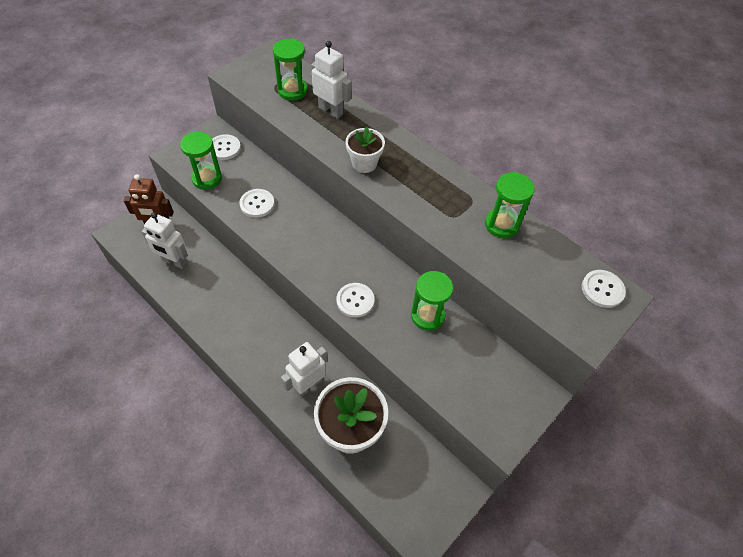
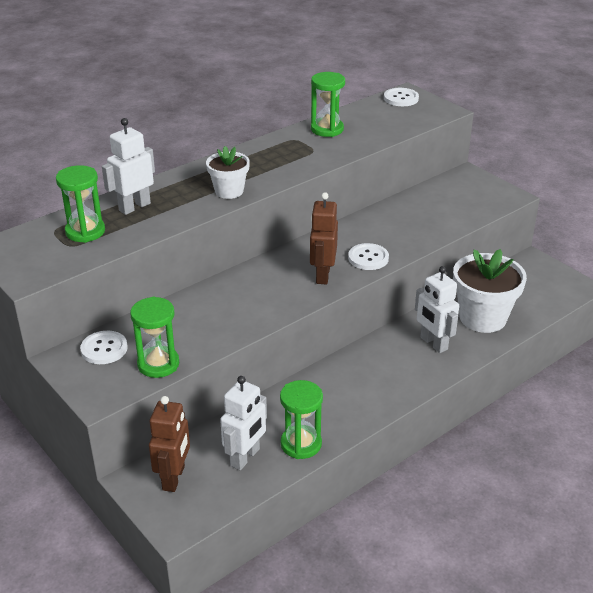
camera: 80 degrees left, 20 degrees down
(257, 204) = (216, 321): white button -> none
(324, 267) = (322, 275): none -> brown robot
(427, 316) = (388, 218): green hourglass -> green hourglass (301, 444)

